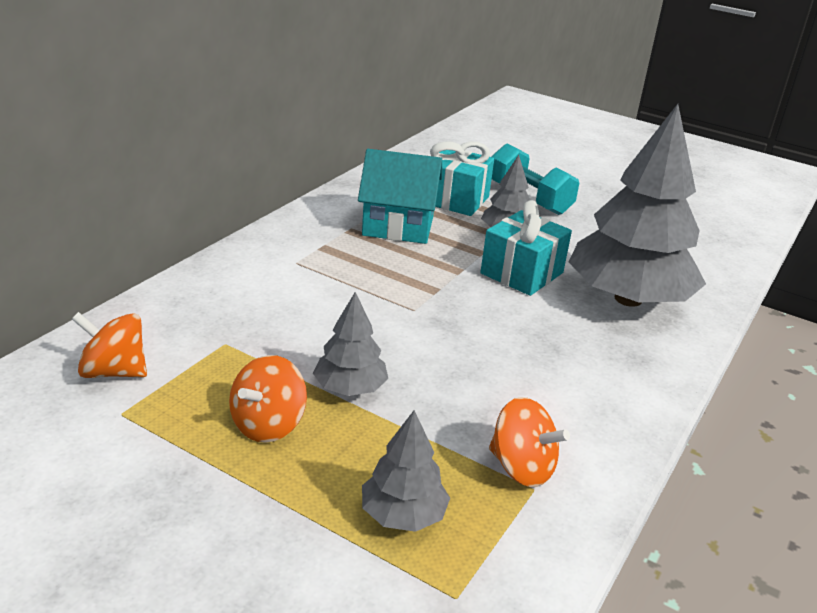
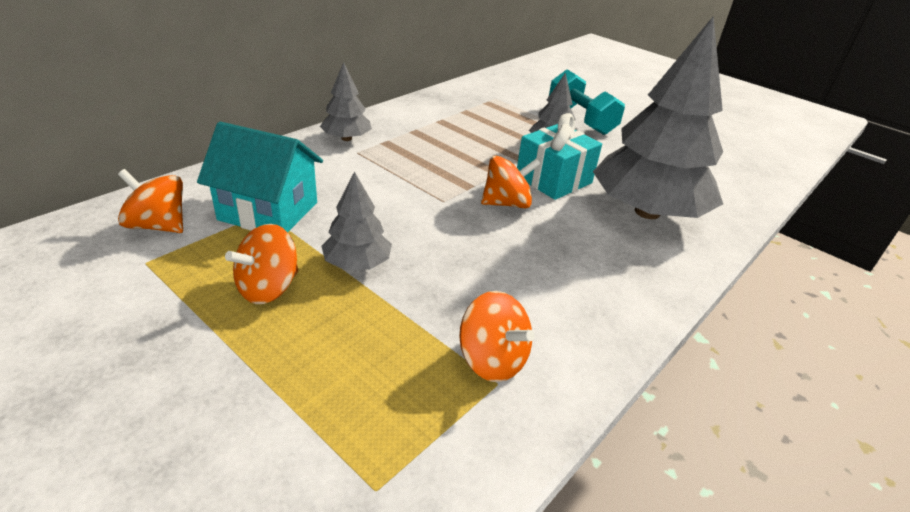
camera: 10 degrees right, 5 degrees up
(398, 226) = (457, 131): turquoise house -> turquoise house (268, 211)
(403, 515) = (357, 392): grey tree -> grey tree (346, 138)
(454, 200) = (514, 115): turquoise gift -> none
(481, 305) = (506, 203): none -> orange spinning top

